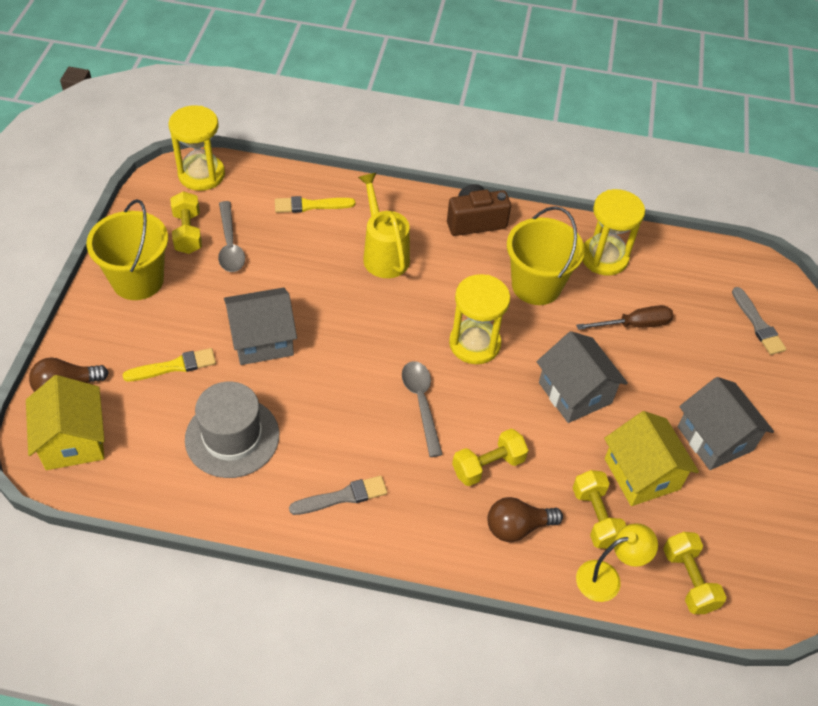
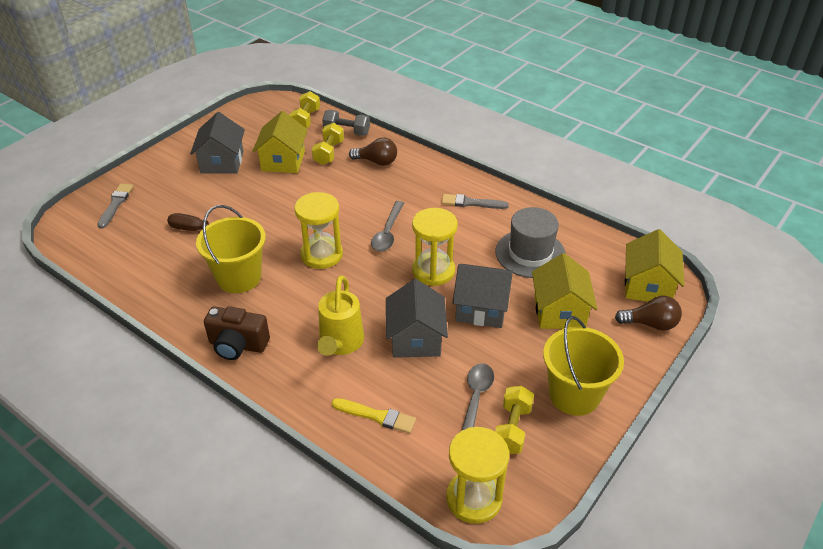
camera: 150 degrees left, 10 degrees down
(174, 366) = (559, 311): yellow brush -> yellow house
(488, 466) = (370, 190): yellow dumbbell -> none
(575, 393) = (281, 207): grey house -> grey house (415, 339)
(604, 257) = (165, 280): yellow hourglass -> yellow hourglass (433, 271)
(607, 578) = (346, 132): yellow lamp -> grey dumbbell

